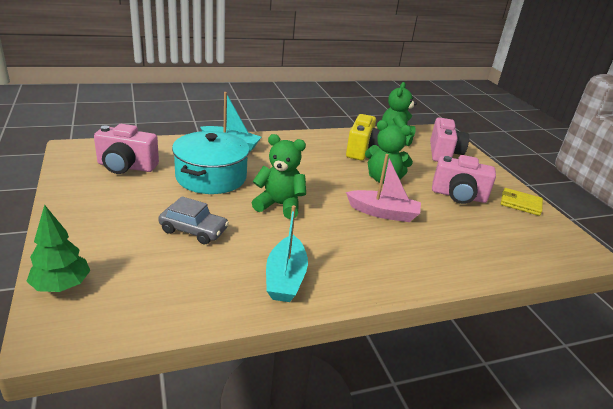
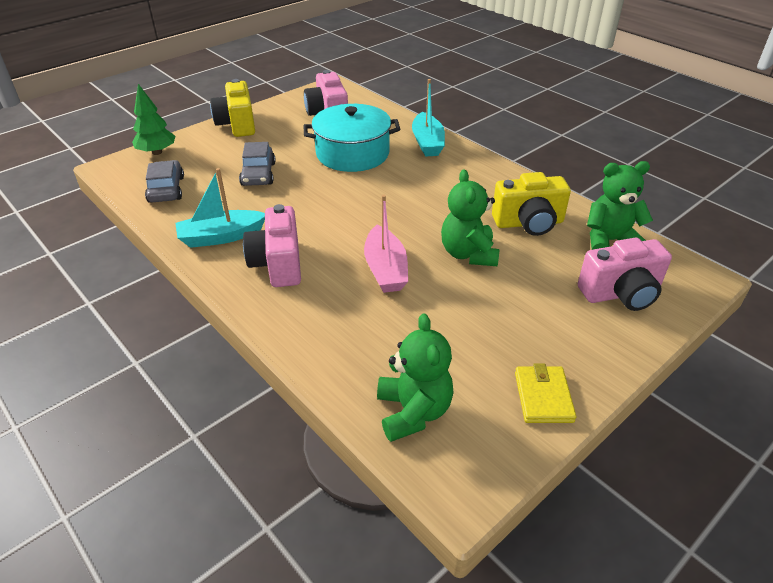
camera: 70 degrees right, 10 degrees up
(73, 217) = (237, 124): none -> yellow camera
(160, 296) = (166, 189): none -> grey car
(279, 205) = (337, 202): green teddy bear -> green teddy bear (413, 411)
(458, 196) = (496, 326): pink camera -> pink camera (278, 264)

